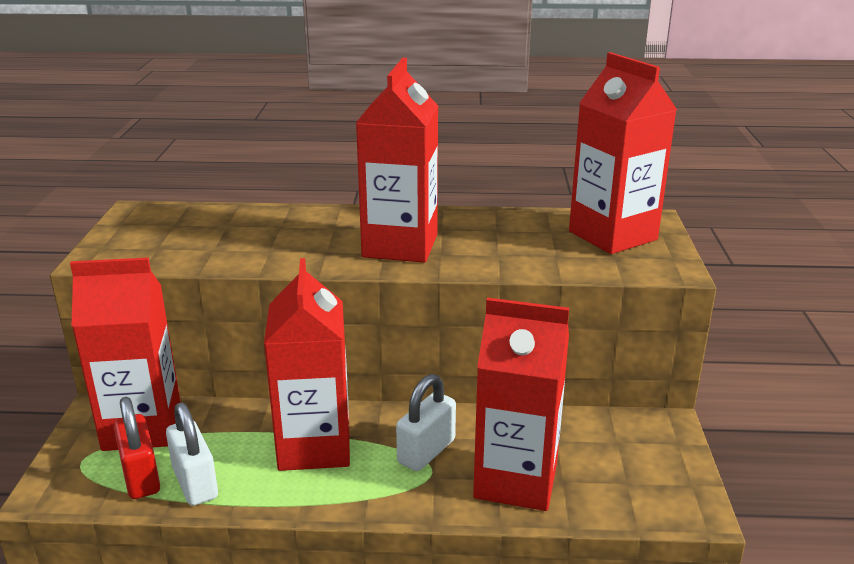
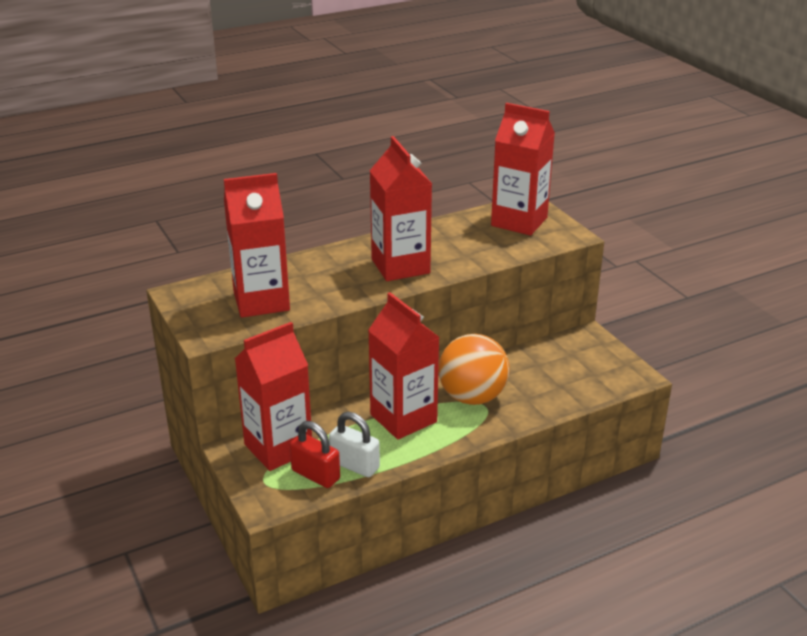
camera: 30 degrees left, 5 degrees up
(426, 451) = (472, 397): white padlock -> orange ball
(516, 480) = (536, 394): red carton -> red carton (261, 301)

